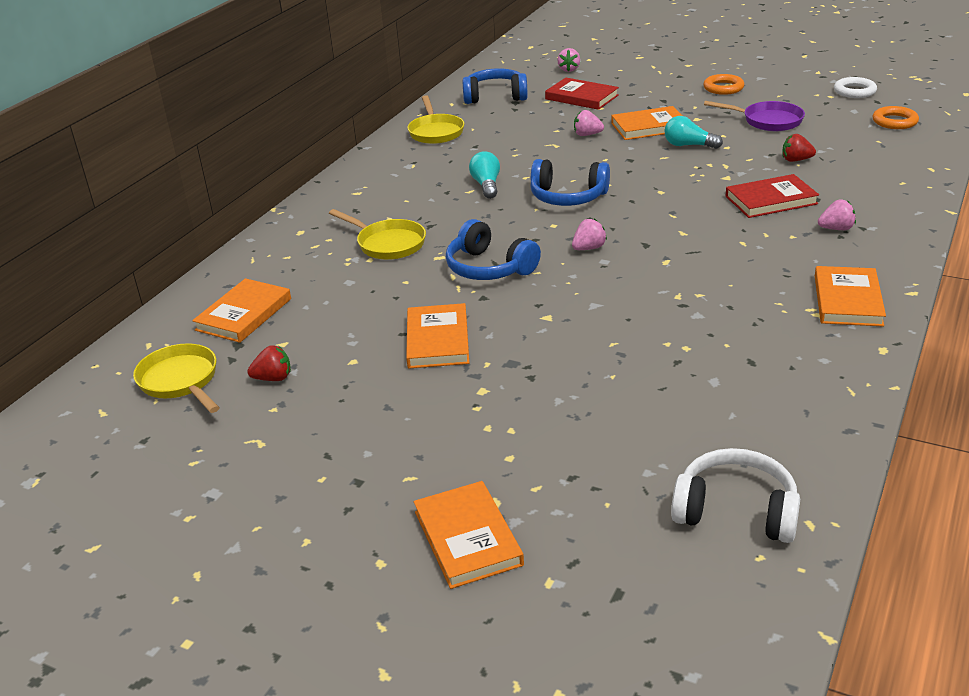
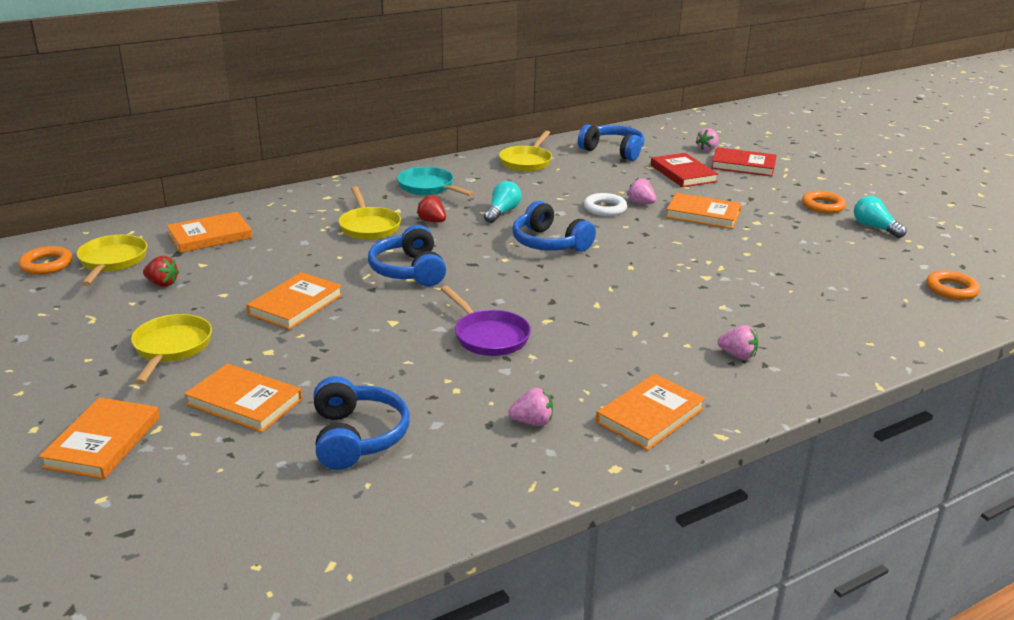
camera: 30 degrees right, 5 degrees down
(110, 415) = (46, 264): none -> orange ring
(384, 187) = (428, 187): none -> turquoise pan
(387, 430) = (171, 348): none -> yellow pan
(534, 441) = (244, 402): none -> orange book
(588, 248) = (503, 286): pink strawberry -> pink strawberry (532, 422)
(672, 421) = (357, 437): none -> blue headphones
(688, 145) = (714, 240): turquoise light bulb -> turquoise light bulb (874, 228)
(736, 511) = (294, 524): white headphones -> none
(768, 121) = (821, 246): purple pan -> purple pan (489, 336)
(771, 200) = (716, 309): red book -> red book (743, 165)
(796, 160) = (794, 286): red strawberry -> red strawberry (432, 221)
(854, 91) = (952, 250): white ring -> white ring (605, 208)

